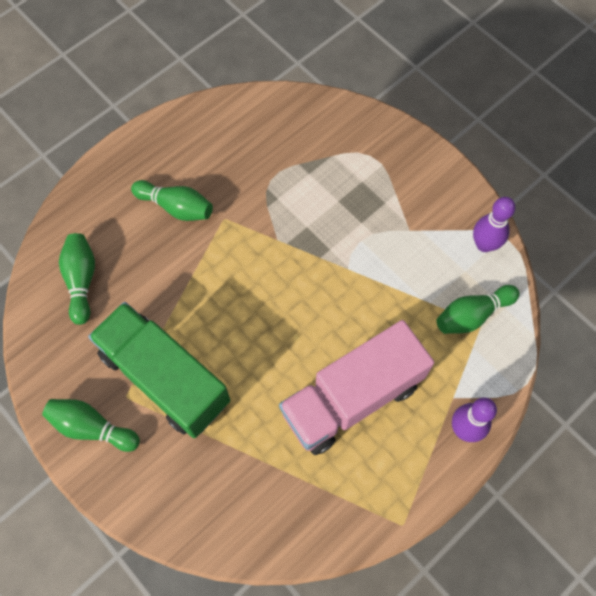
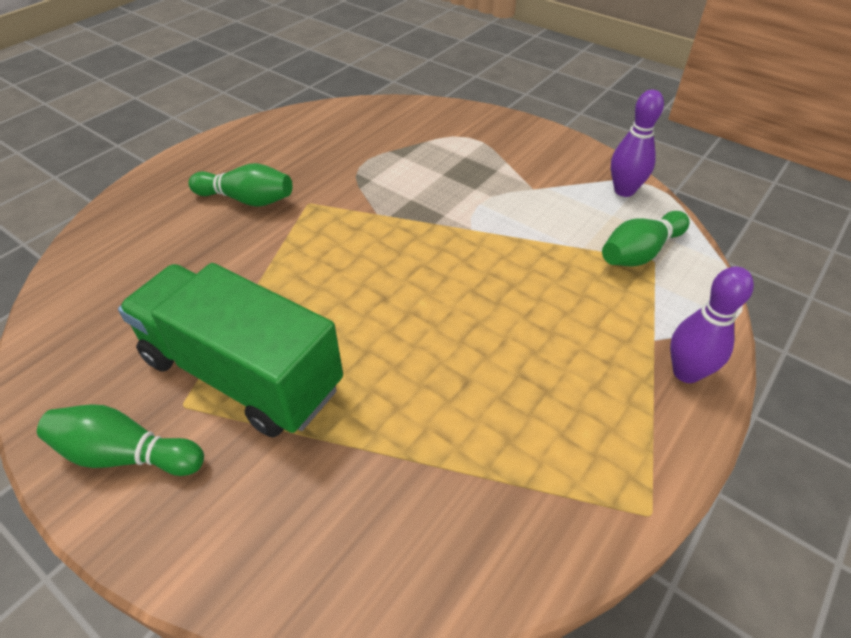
camera: 10 degrees left, 20 degrees down
(81, 281) = (120, 282): green bowling pin -> none
(352, 398) = (517, 359): pink truck -> none

